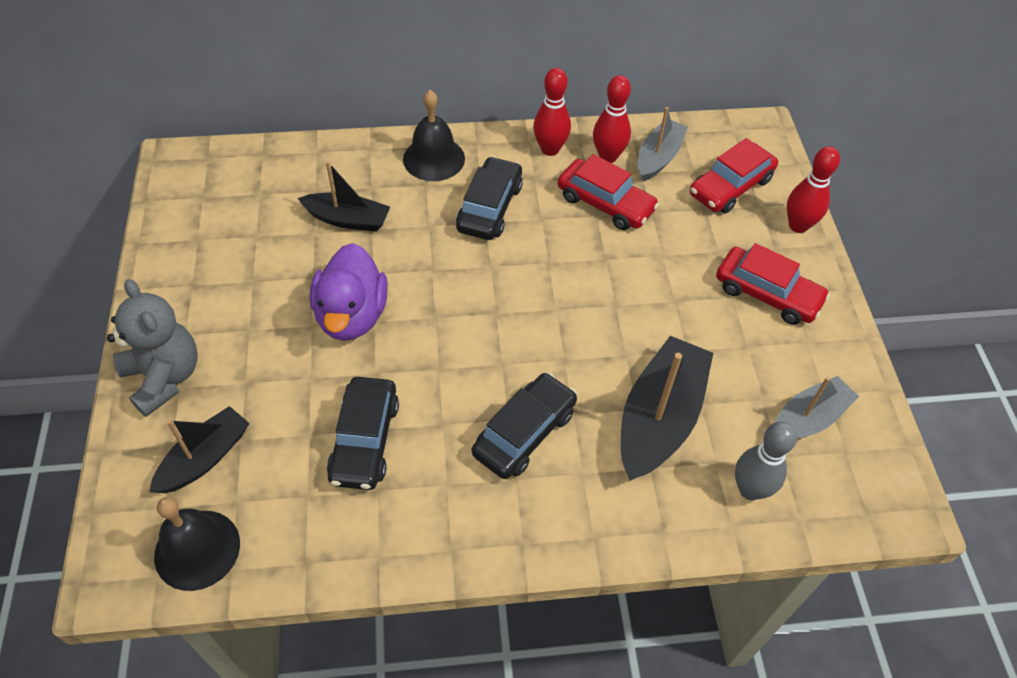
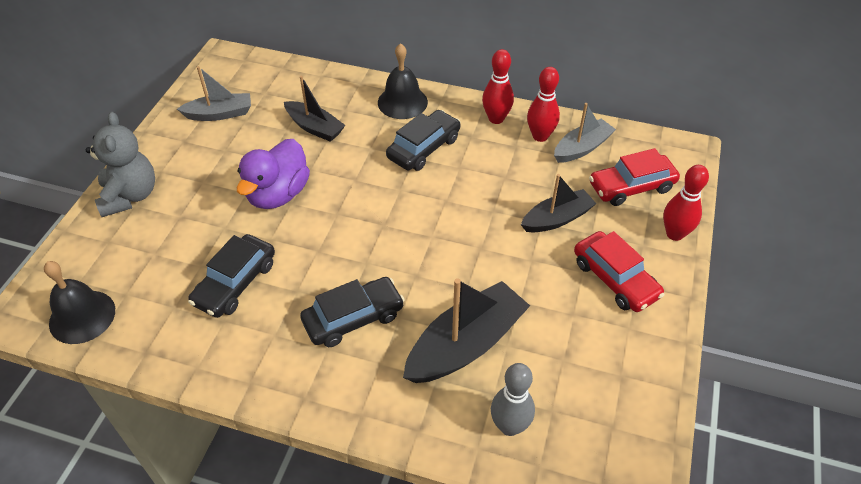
camera: 25 degrees right, 5 degrees down
(205, 458) = (123, 258): black boat -> black boat (557, 219)
(605, 203) = (517, 170): red car -> none
(808, 419) = (593, 389): grey boat -> grey boat (220, 114)

